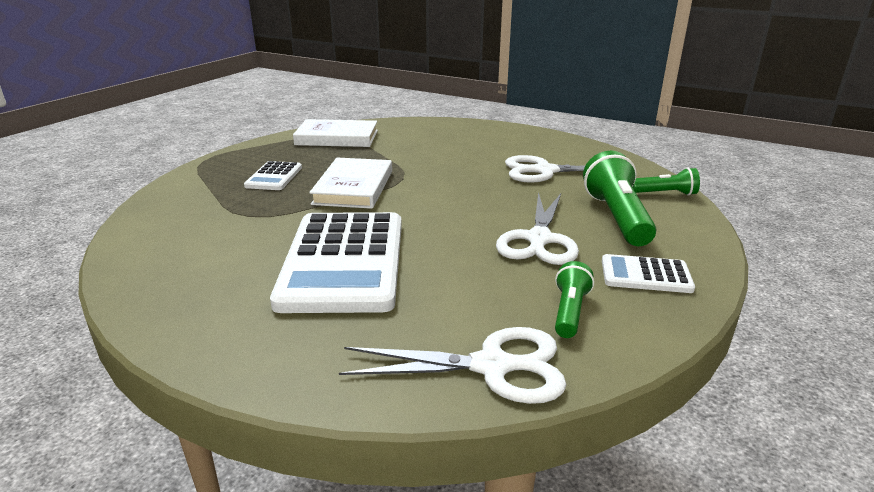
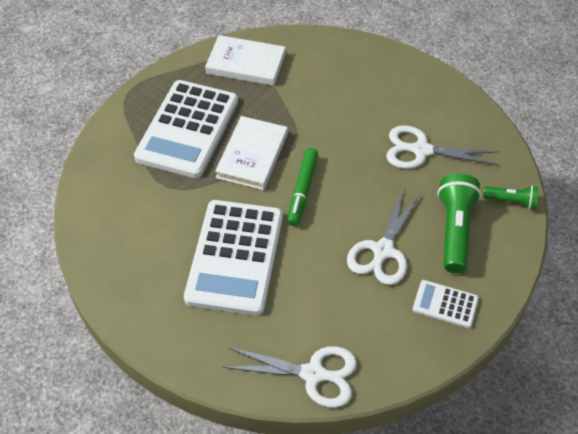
camera: 10 degrees right, 25 degrees up
(274, 177) = (187, 129): white calculator -> white calculator, size x2.15
(420, 205) = (302, 190): none -> green marker
(569, 311) = (377, 333): green flashlight -> none

